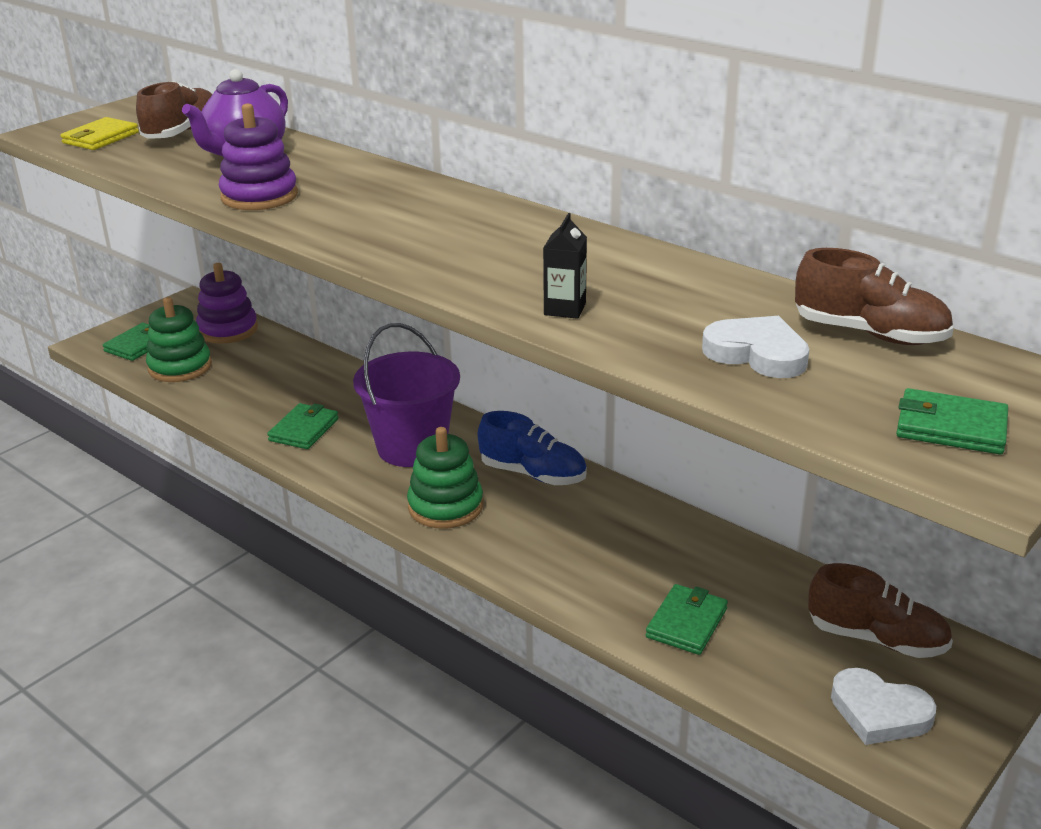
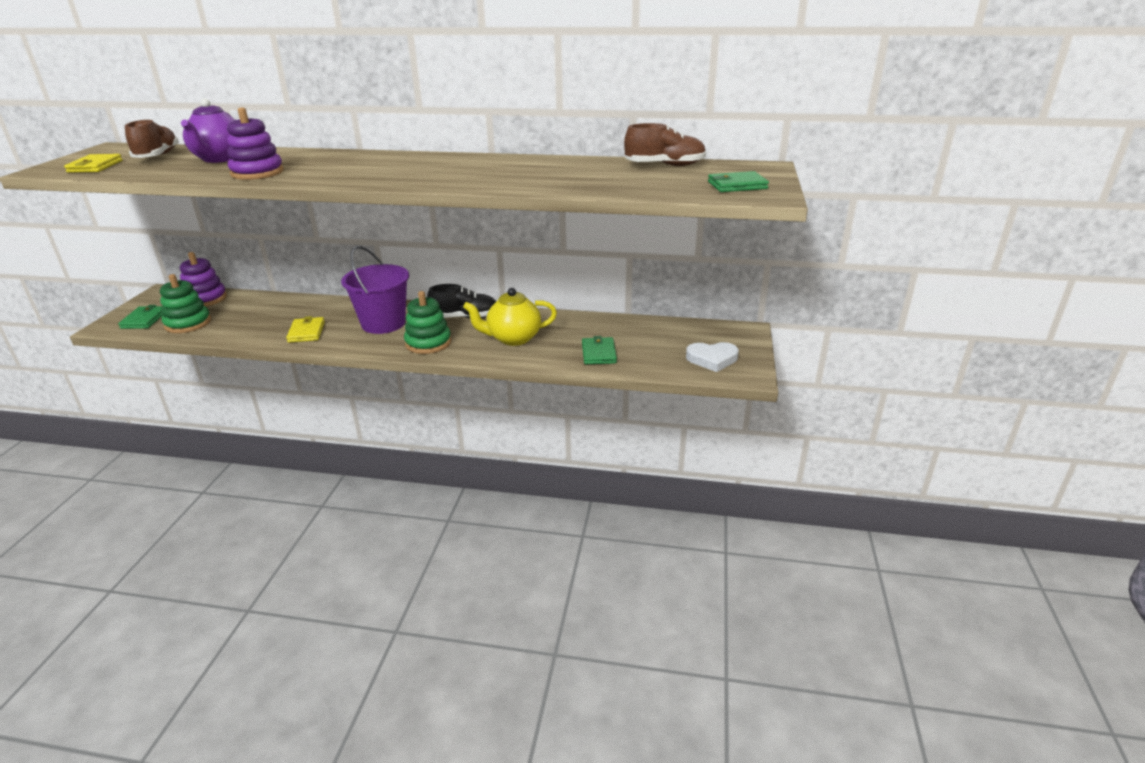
camera: 30 degrees left, 0 degrees up
(304, 430) = (306, 332): green wallet -> yellow wallet
(533, 474) = (465, 317): blue shoe -> black shoe
(565, 309) = (508, 182): black carton -> none
(573, 542) = (513, 338): none -> yellow teapot
(757, 353) = (624, 180): white heart -> none
(876, 639) = (688, 334): brown shoe -> none

